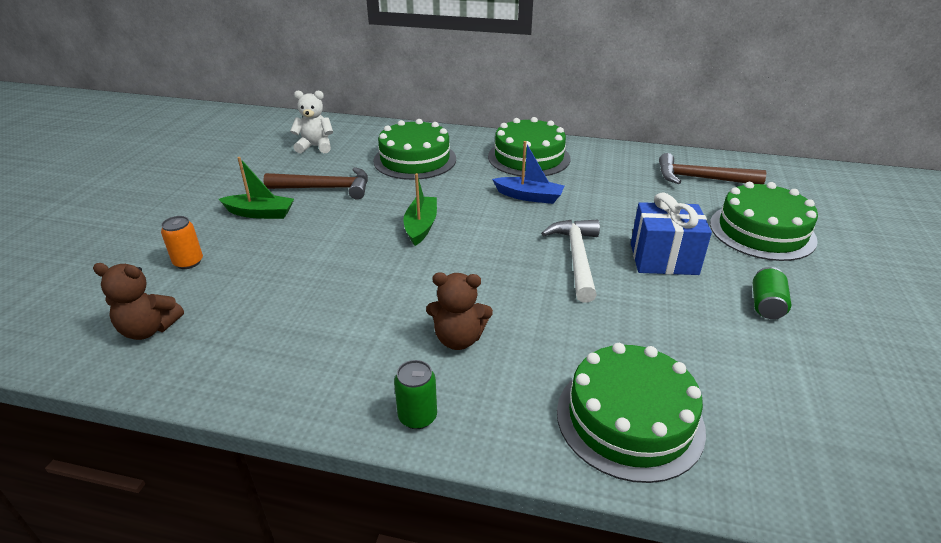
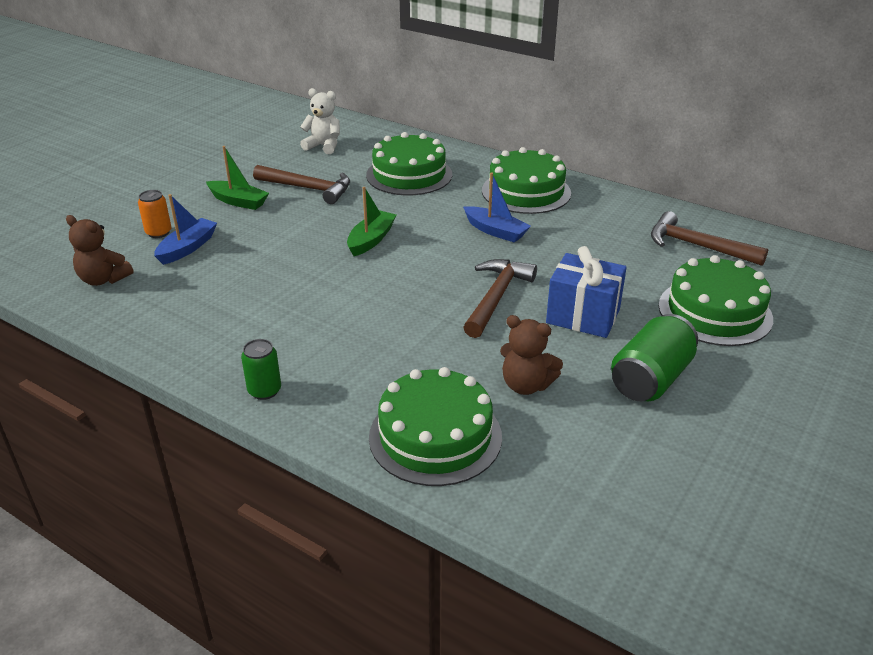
camera: 20 degrees right, 0 degrees up
(231, 272) = (187, 248): none -> blue boat
(458, 339) = (337, 341): brown teddy bear -> brown teddy bear (526, 385)
(576, 258) = (496, 297): white hammer -> brown hammer
(766, 305) = (650, 379): green can -> green can, size x1.71

